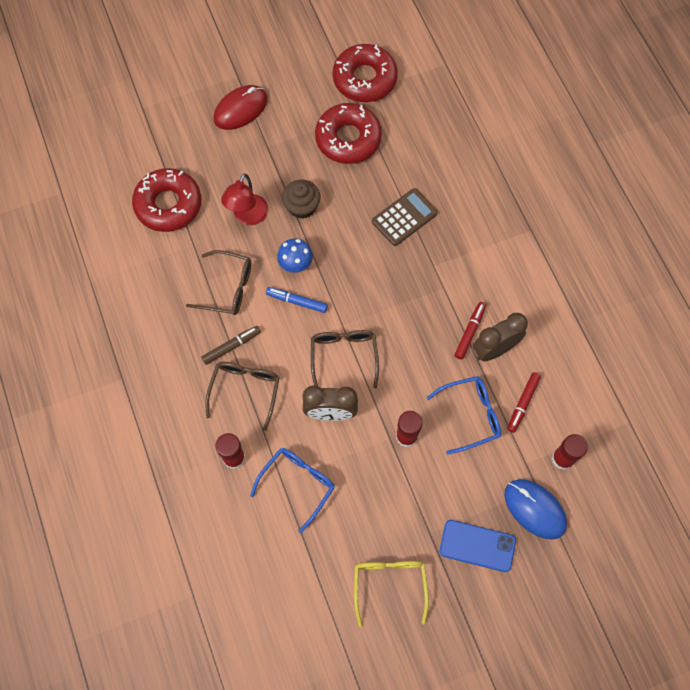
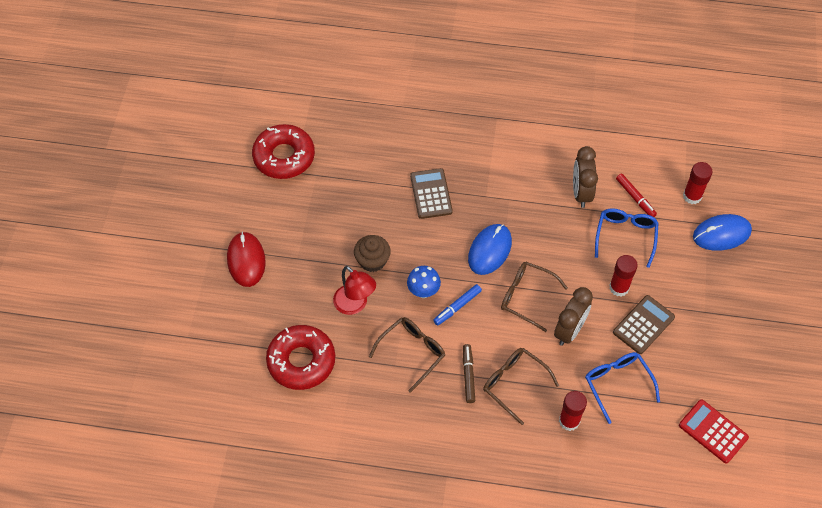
camera: 60 degrees left, 10 degrees down
(297, 600) = (713, 431): none -> red calculator
(348, 139) = (332, 196): red donut -> none
(375, 299) = (489, 250): none -> blue mouse
(378, 479) = (643, 325): none -> brown calculator
(389, 584) = (732, 359): yellow glasses -> none
(470, 332) = (557, 201): red marker -> none
(477, 545) = (731, 285): blue phone -> none

